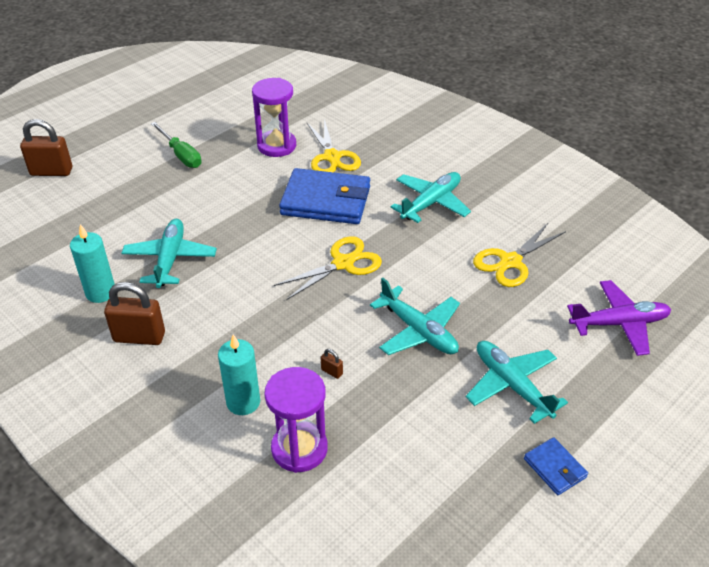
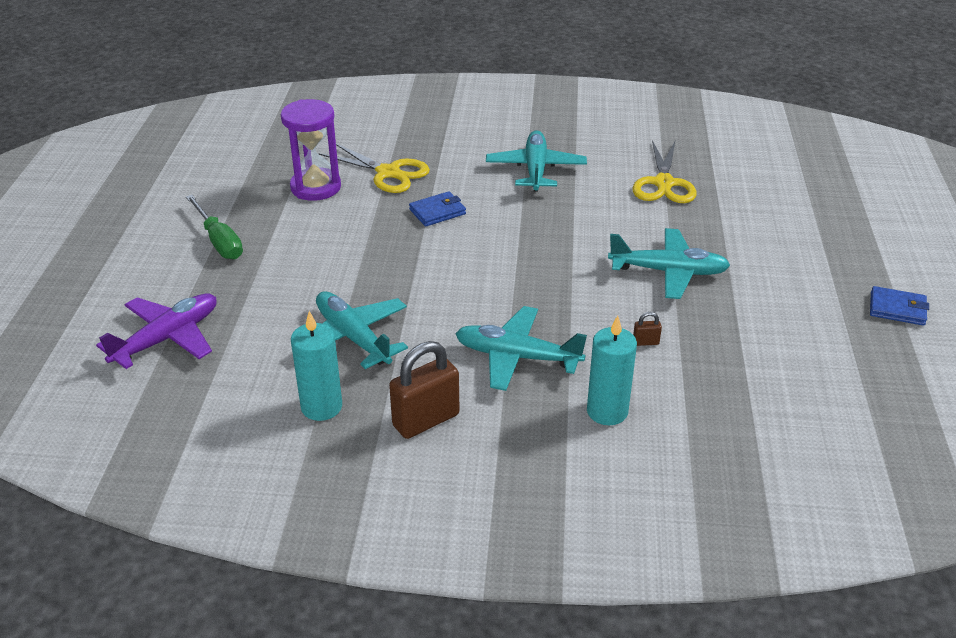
camera: 40 degrees left, 5 degrees down
(51, 171) = (75, 329): brown padlock -> none
(181, 155) = (219, 241): green screwdriver -> green screwdriver turned 45 degrees clockwise
(299, 449) = (706, 415): purple hourglass -> none
(326, 201) = (437, 212): blue wallet -> blue wallet, size x0.47
(343, 263) = (529, 254): yellow scissors -> none
(511, 385) = (790, 271): turquoise plane -> turquoise plane (516, 357)
(619, 323) = (800, 187): purple plane -> purple plane (167, 338)

